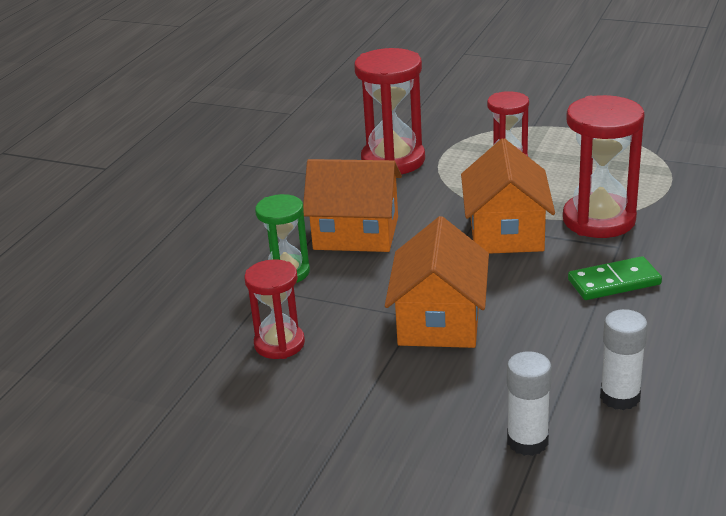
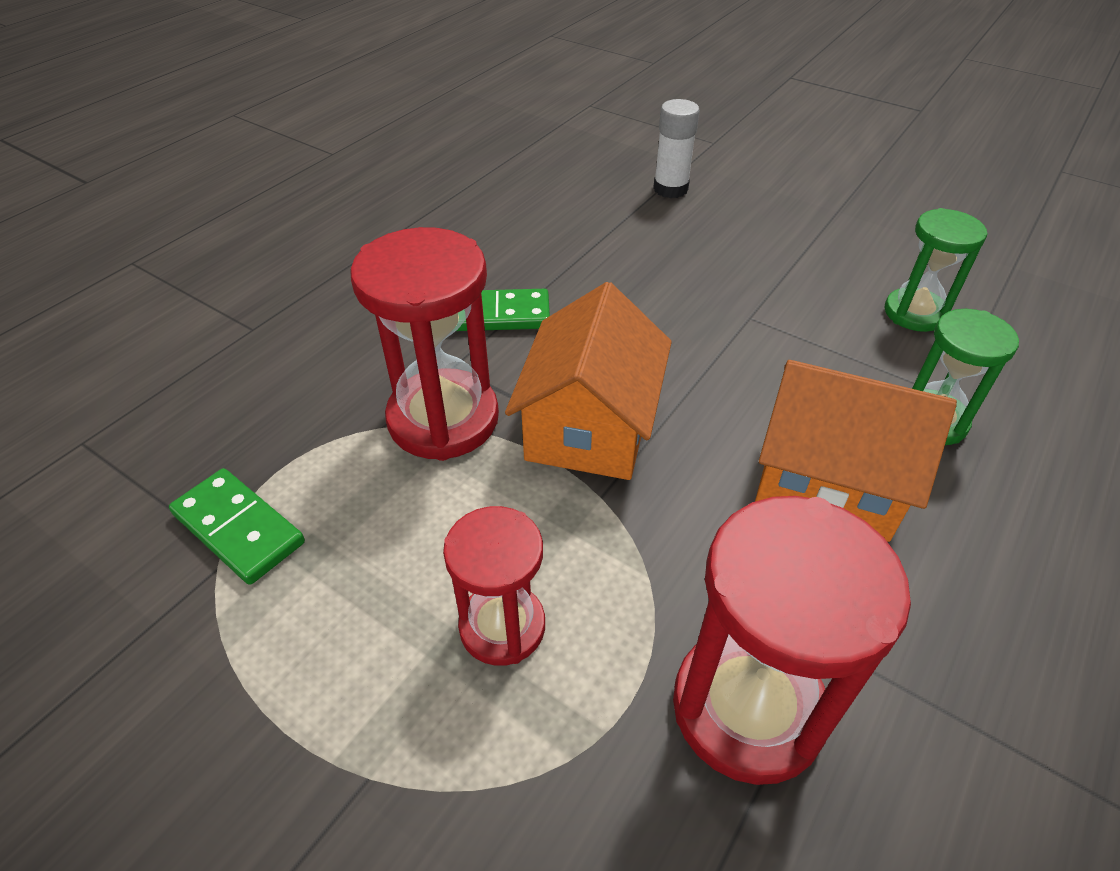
camera: 170 degrees left, 15 degrees up
(279, 344) = (914, 313): red hourglass -> green hourglass
(439, 321) = (721, 306): orange house -> none
(620, 397) = (575, 206): white glue stick -> none
(662, 164) = (238, 528): none -> green domino

